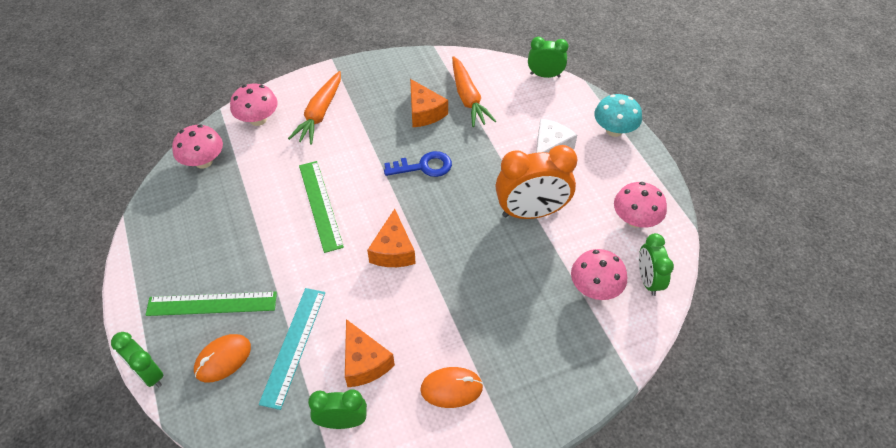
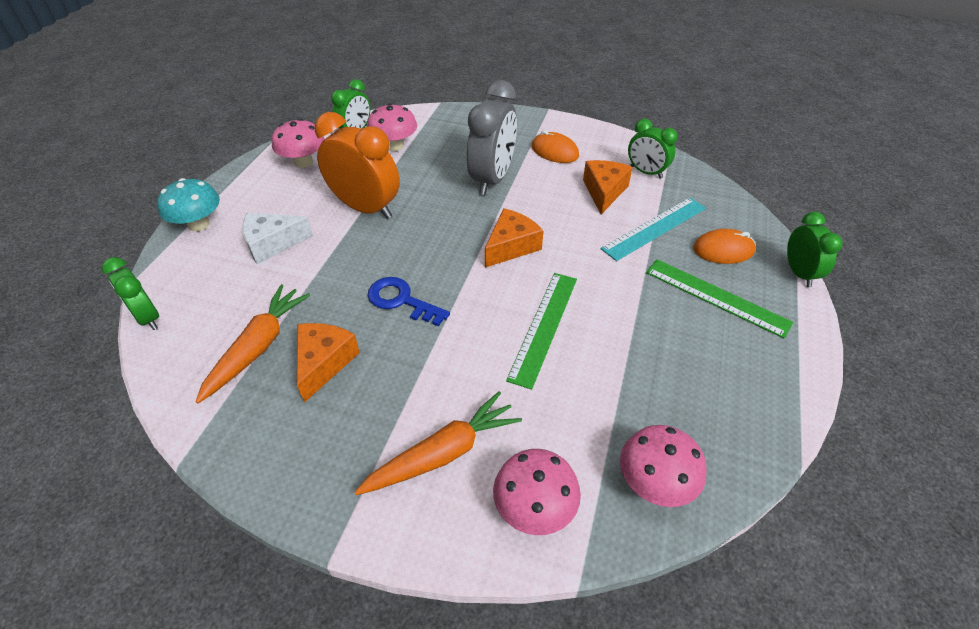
camera: 140 degrees left, 5 degrees down
(472, 308) = (492, 179): none -> grey clock

